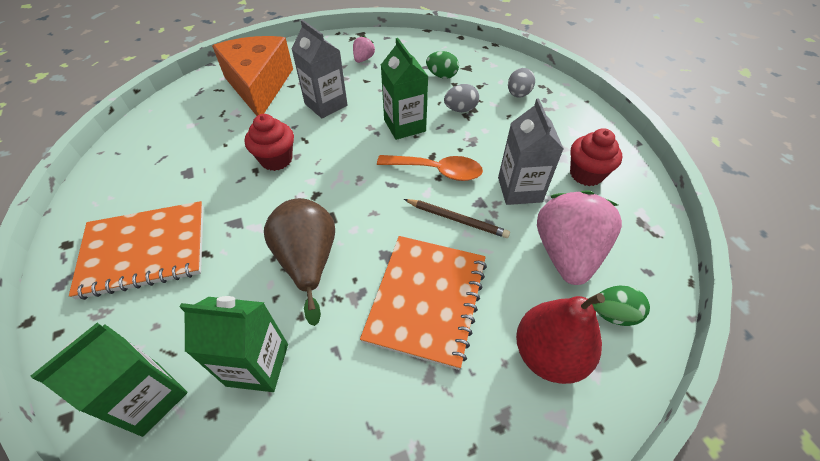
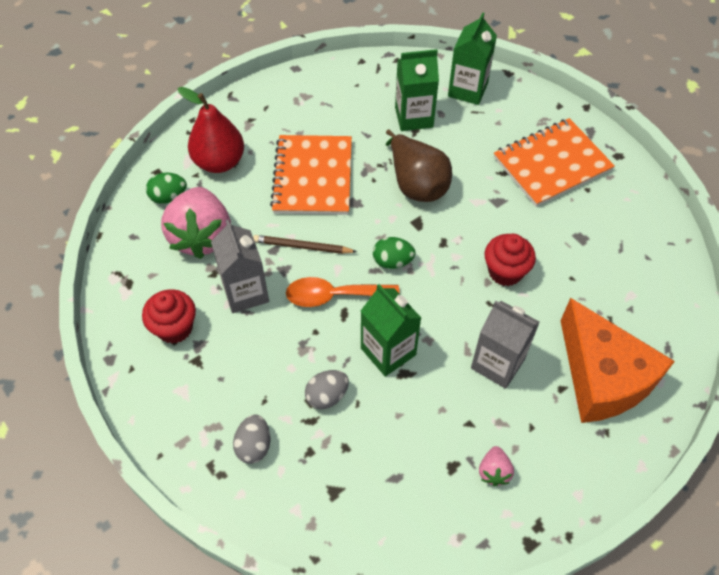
camera: 165 degrees right, 5 degrees up
(442, 76) = (367, 461): green egg -> green egg (392, 261)

